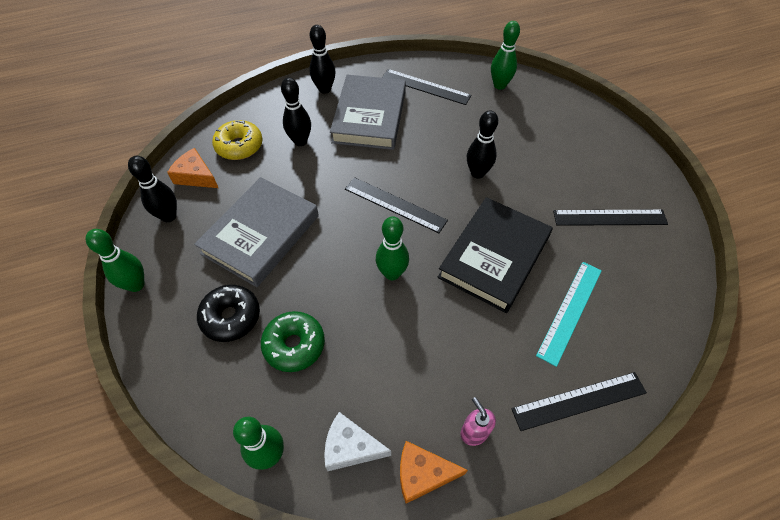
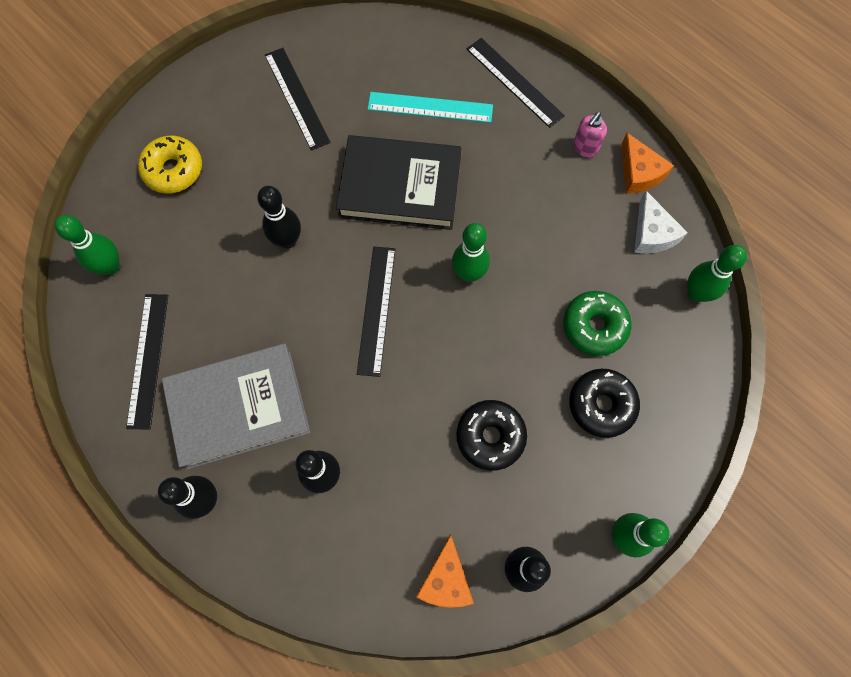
camera: 115 degrees left, 15 degrees up
(239, 146) = (368, 555): yellow donut -> yellow donut (173, 170)
(261, 234) = (490, 436): grey book -> black donut

